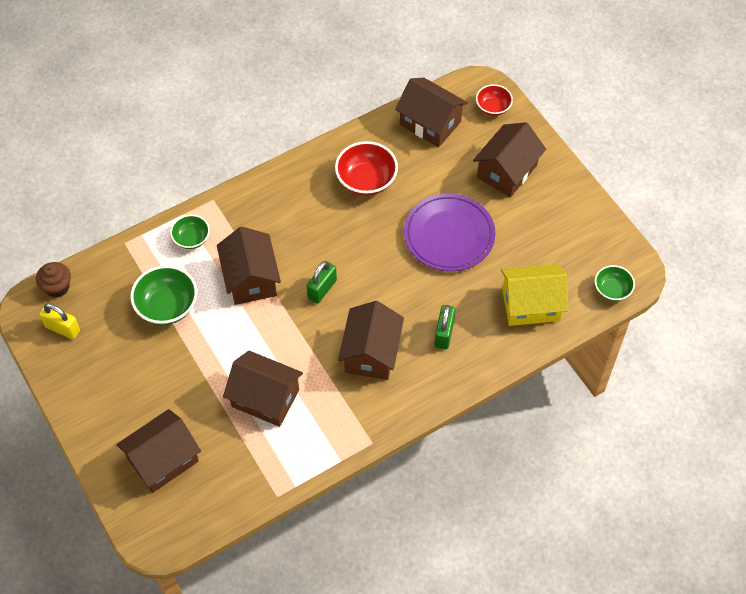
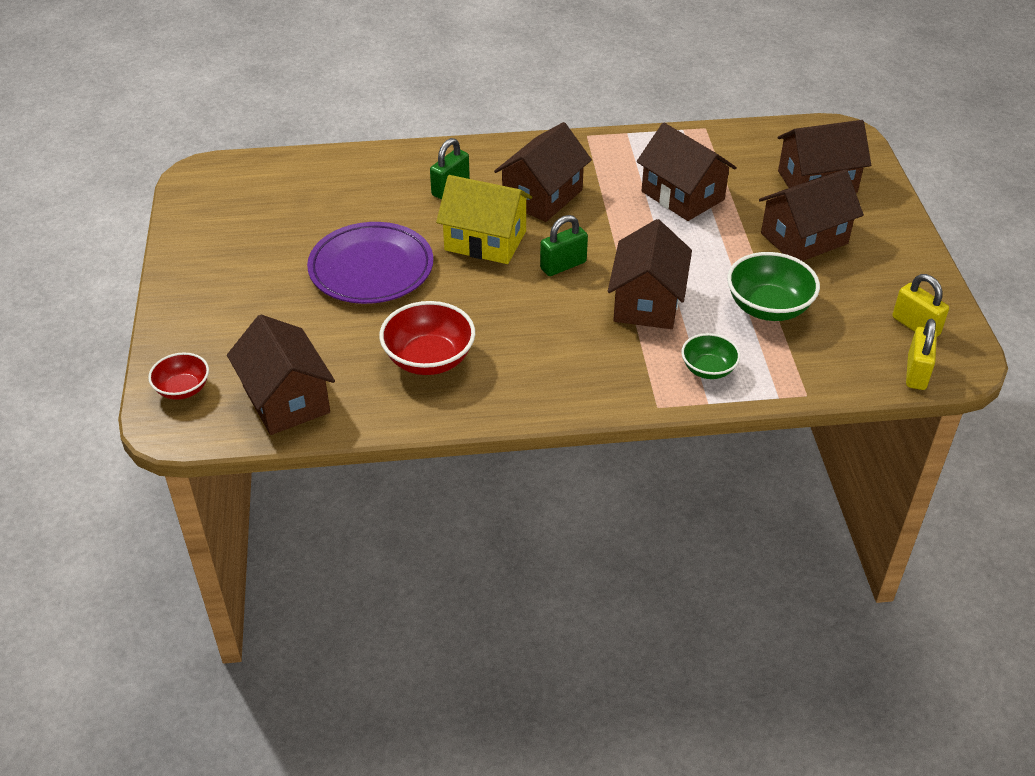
camera: 155 degrees left, 15 degrees down
(57, 287) = (916, 372): brown cupcake -> yellow padlock
(507, 171) = (240, 309): brown house -> brown house (804, 238)
(531, 305) = (336, 183): yellow house -> yellow house (485, 240)
(612, 290) = (239, 169): green bowl -> none

